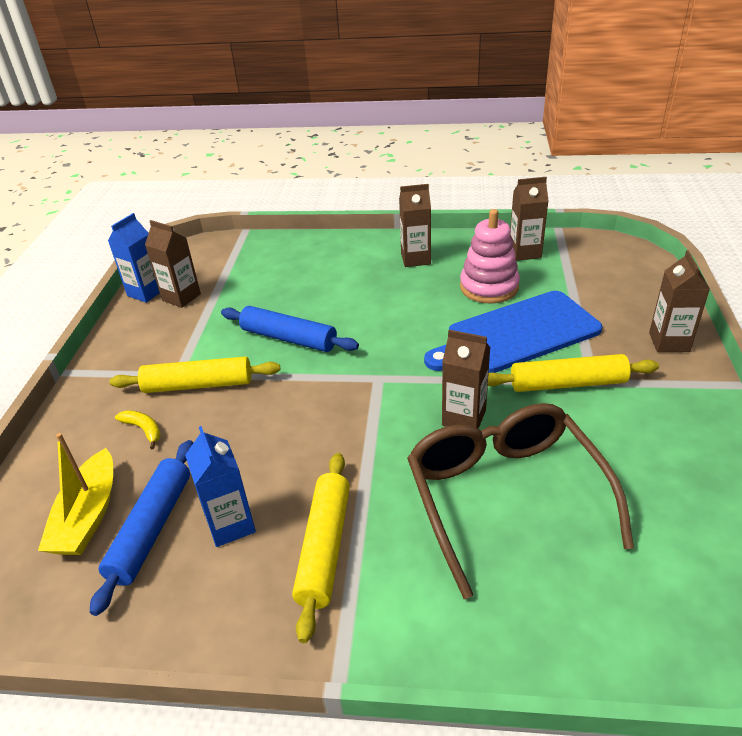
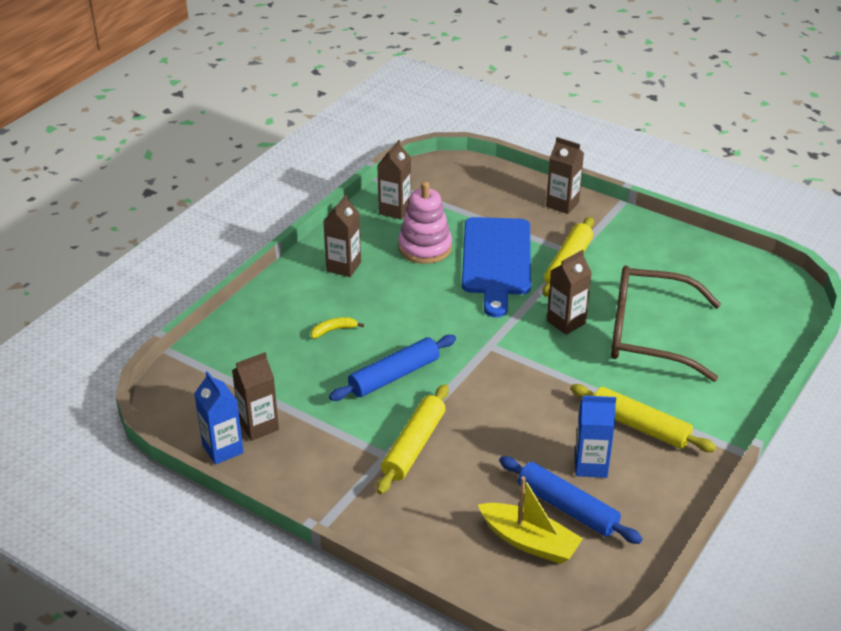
camera: 65 degrees left, 0 degrees up
(143, 429) = (448, 491): yellow banana -> yellow banana (333, 330)

